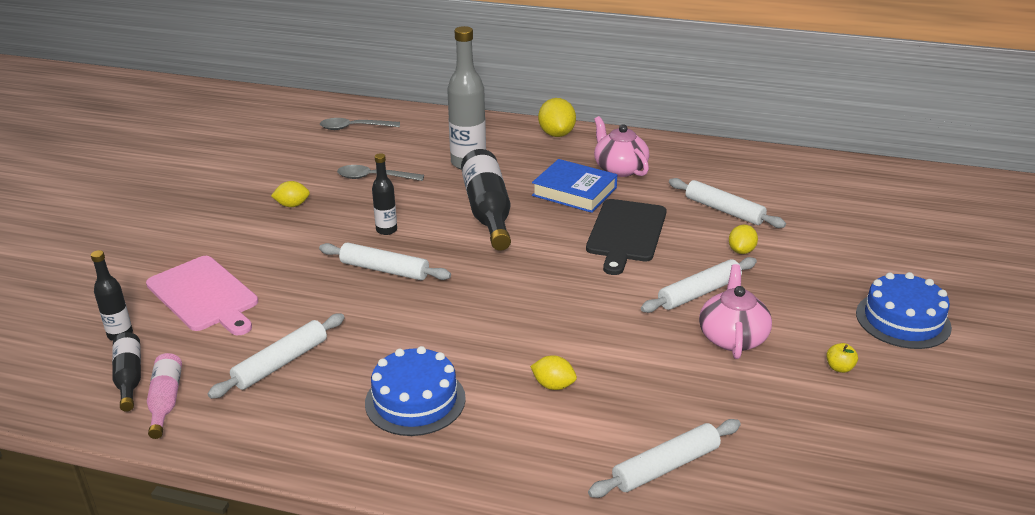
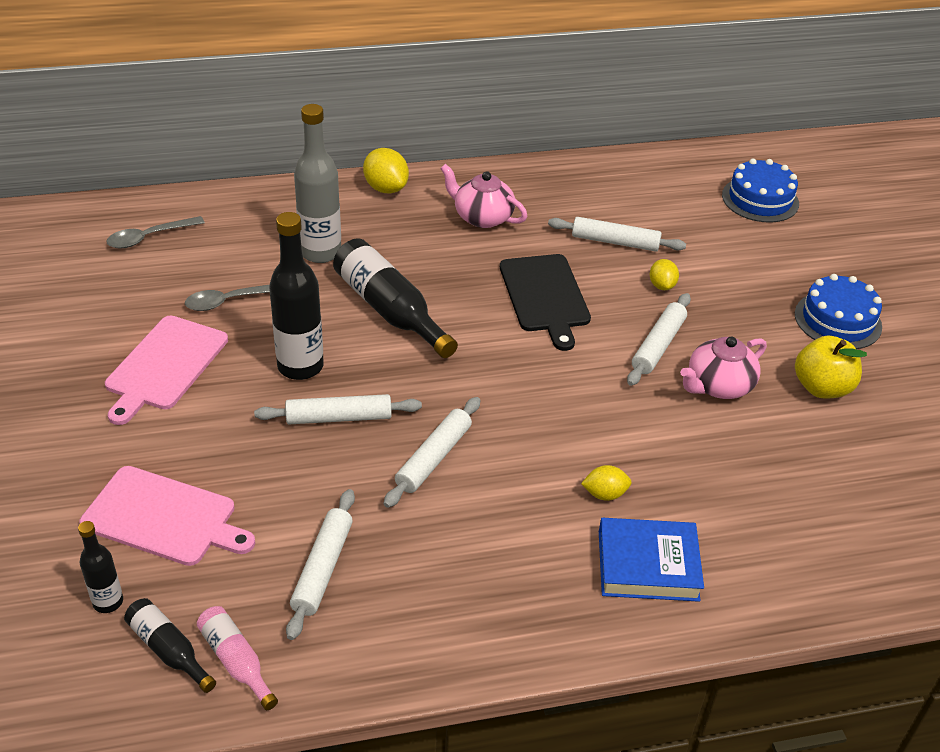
camera: 30 degrees left, 10 degrees up
(292, 205) = (165, 366): yellow lemon -> pink cutting board
(386, 230) = (300, 366): black bottle -> black bottle, size x1.86
(415, 400) = (492, 559): blue cake -> blue cake (760, 199)
(574, 191) = (459, 259): blue book -> blue book (648, 565)
(666, 466) = (756, 541): white rolling pin -> white rolling pin (434, 458)
(732, 337) = (718, 386): pink teapot -> pink teapot turned 105 degrees counterclockwise
(839, 368) = (821, 388): yellow apple -> yellow apple, size x2.24

